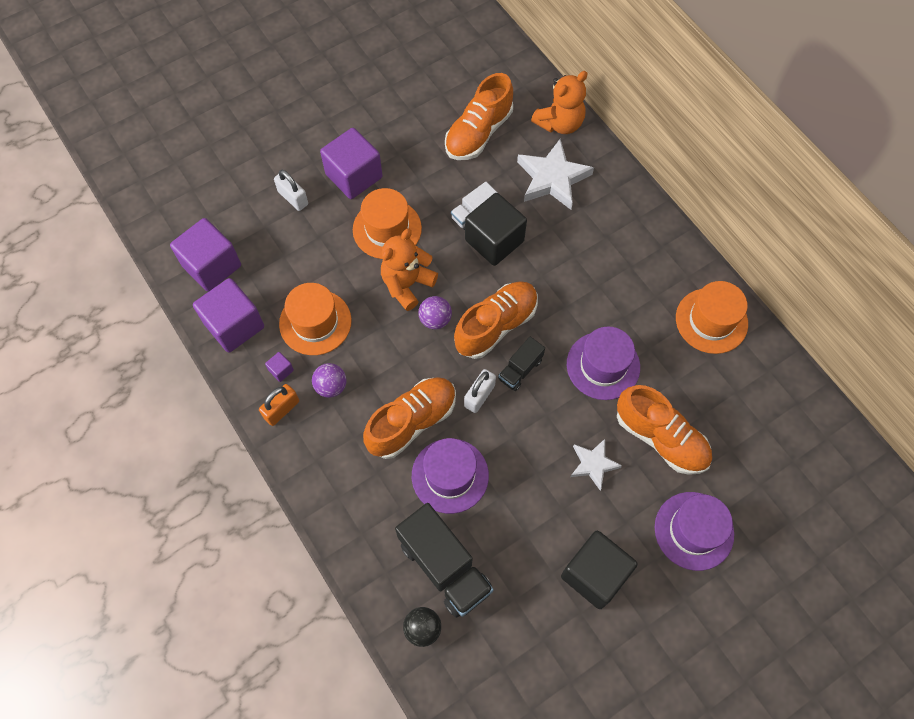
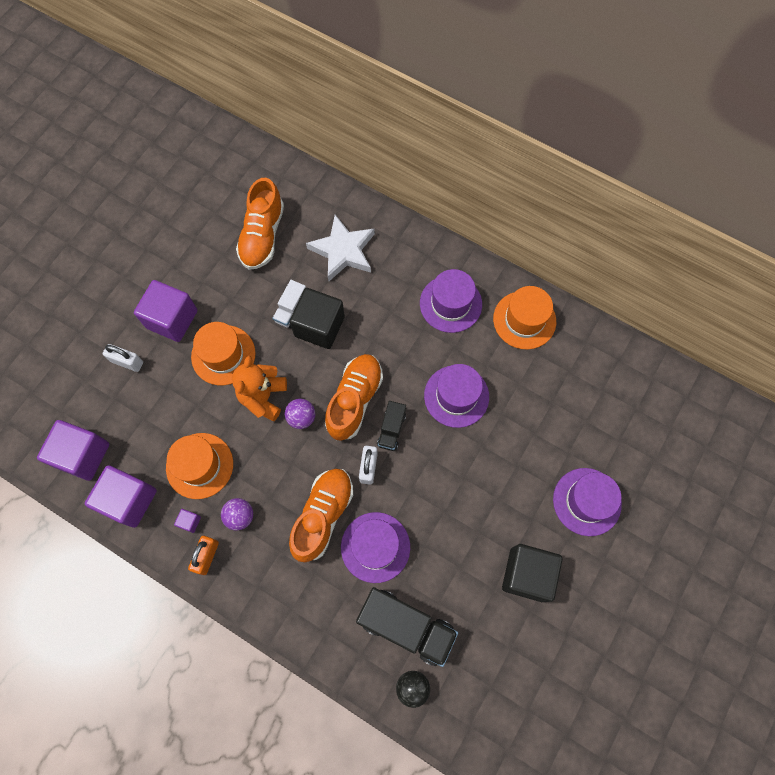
camera: 25 degrees left, 5 degrees up
(559, 123) = (327, 199): orange teddy bear -> none
(593, 464) = (485, 483): white star -> none
(640, 273) = (450, 304): none -> purple hat
(660, 438) = (528, 436): orange shoe -> none

